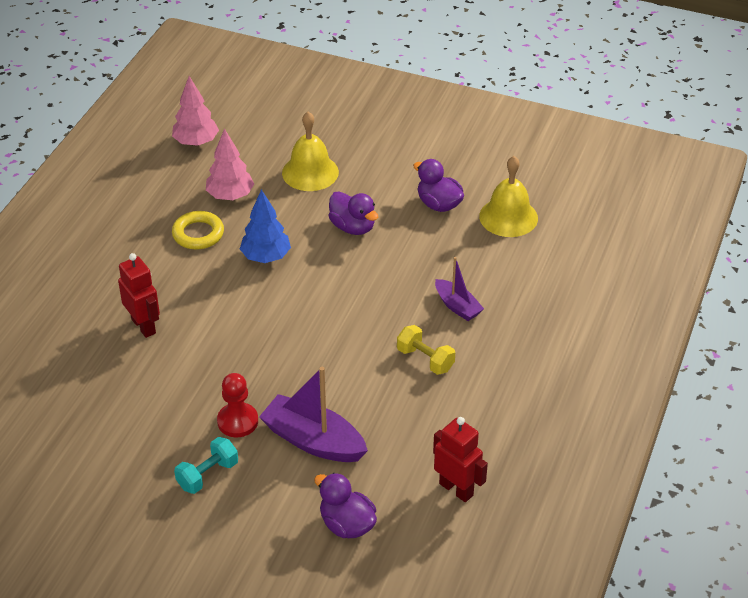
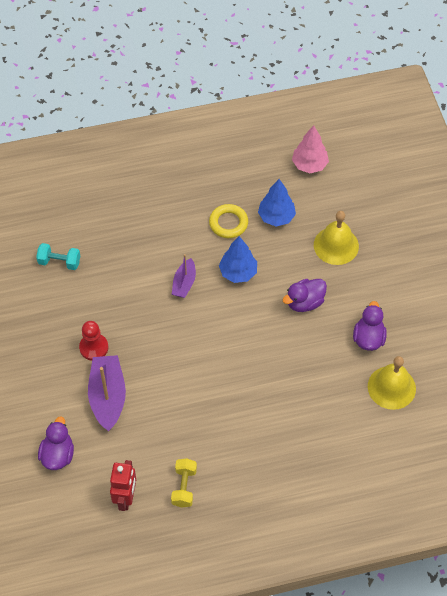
camera: 55 degrees right, 15 degrees up
(144, 326) = (131, 249): red robot -> none
(207, 475) = (43, 359): turquoise dumbbell -> turquoise dumbbell (59, 262)
(230, 196) = (276, 217): pink tree -> blue tree
(353, 227) = (304, 302): purple duck -> purple duck turned 45 degrees clockwise
(425, 359) = (219, 417): yellow dumbbell -> yellow dumbbell (184, 487)
(457, 306) = (280, 407): purple boat -> purple boat (184, 283)

